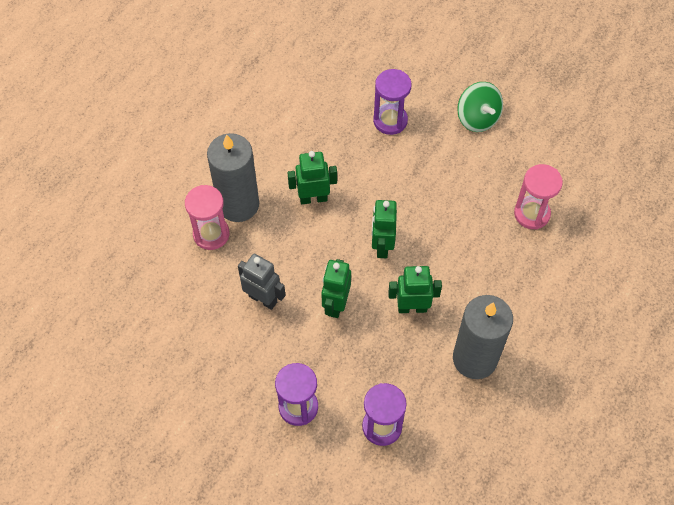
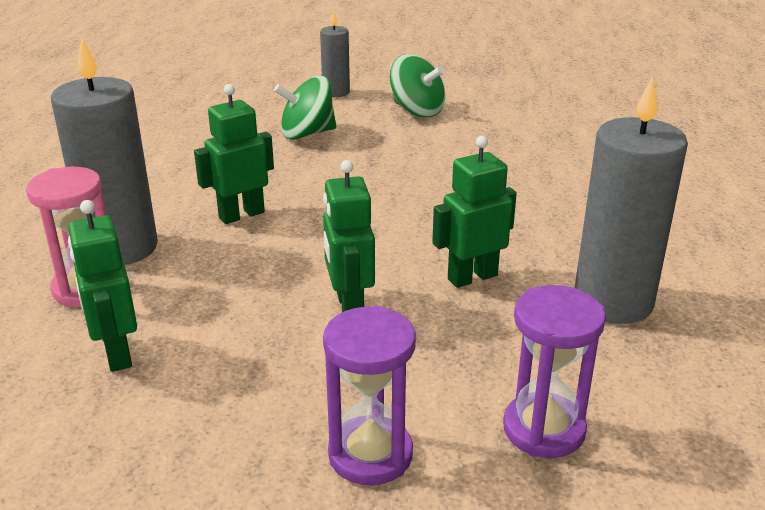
camera: 25 degrees left, 30 degrees down
(263, 299) = (218, 335): grey robot -> none
(382, 246) = (377, 232): green robot -> green robot (116, 353)
(390, 120) = (307, 133): purple hourglass -> green spinning top
(434, 71) = (336, 92): none -> grey candle
(531, 214) = (552, 160): pink hourglass -> none

